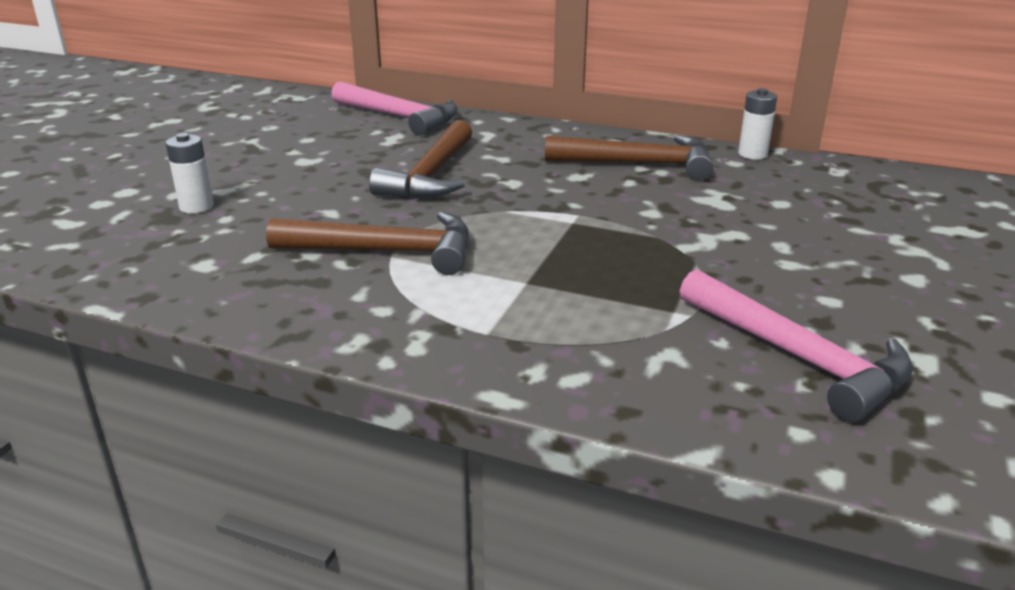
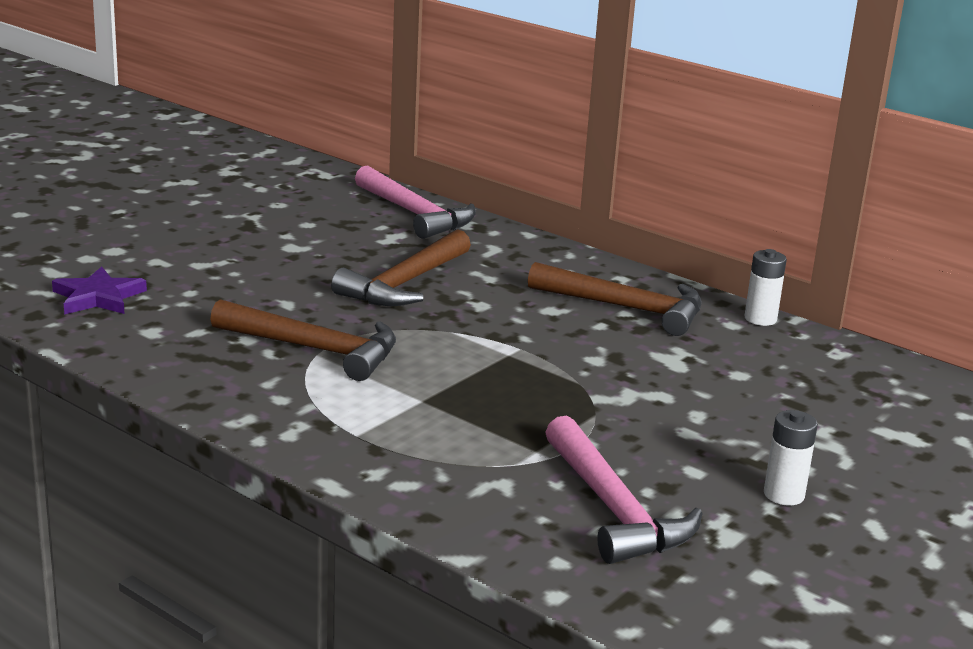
camera: 15 degrees right, 5 degrees down
(129, 239) = (98, 297): none -> purple star
(196, 206) = (169, 276): white battery -> white battery (783, 495)

